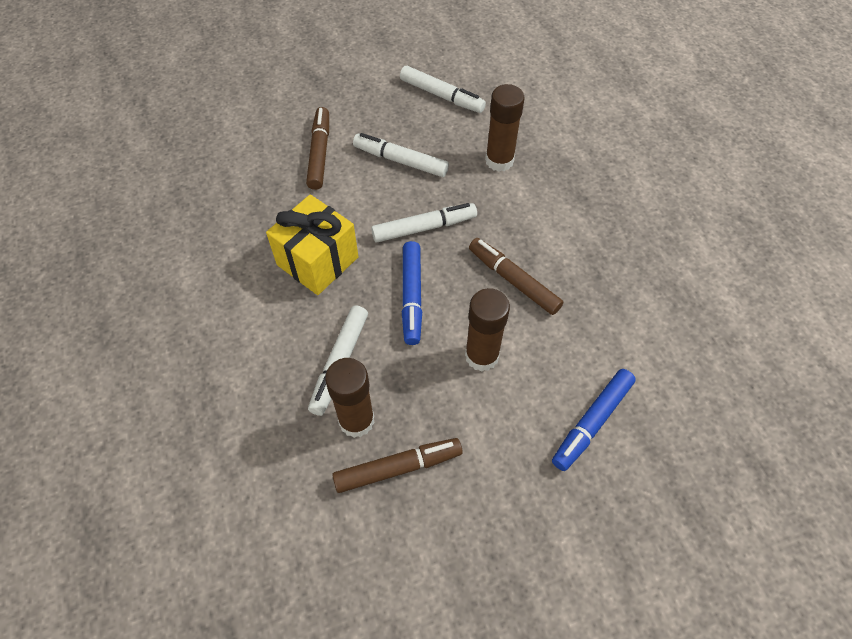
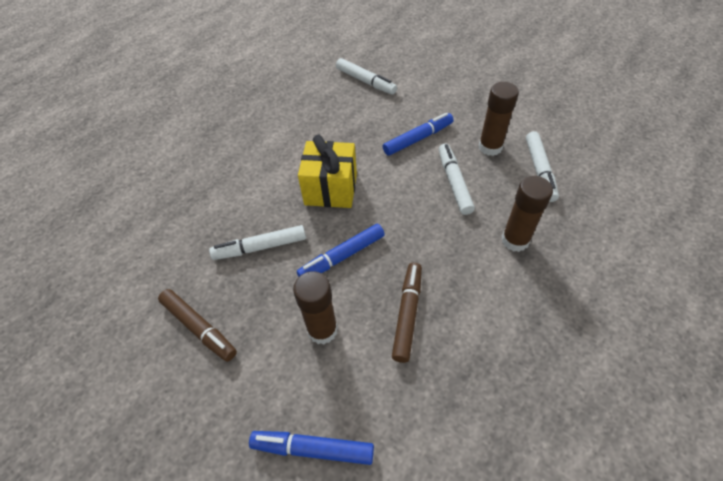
camera: 60 degrees right, 5 degrees down
(319, 153) = (418, 139): brown marker -> blue marker
(356, 420) = (222, 282): brown glue stick -> brown glue stick (490, 147)
(424, 228) = (407, 230): white marker -> white marker (365, 81)

